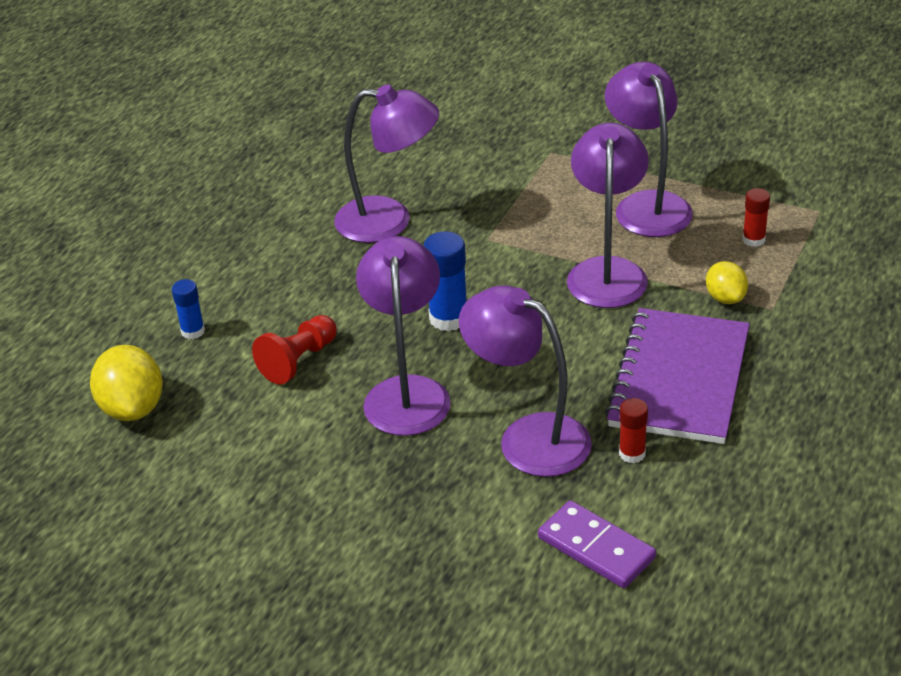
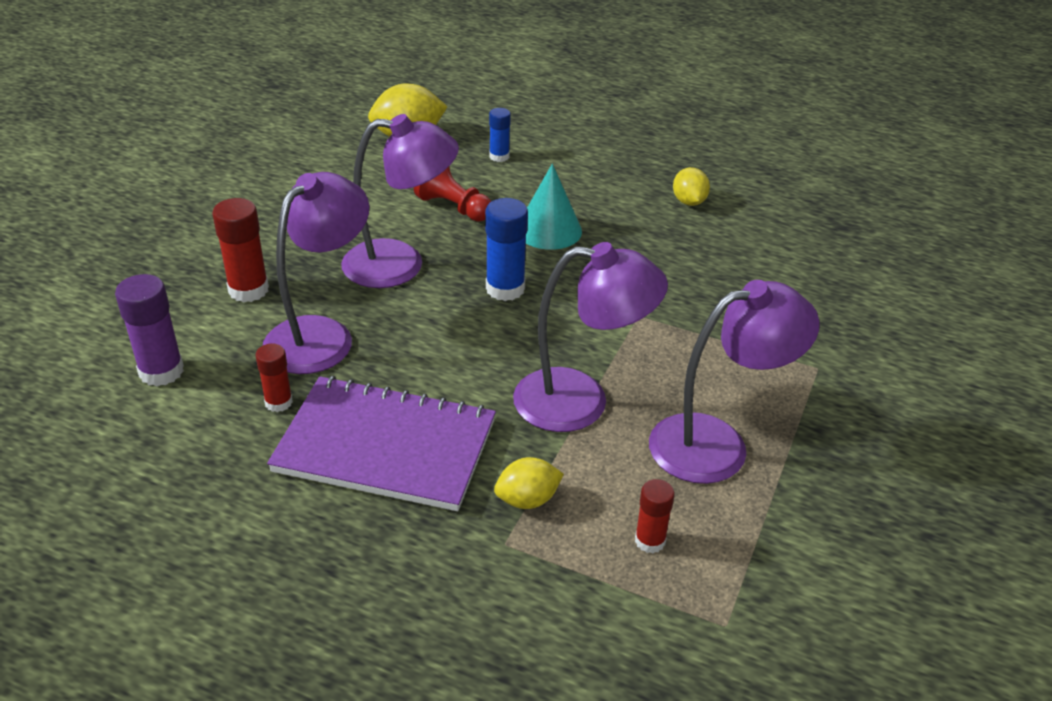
camera: 85 degrees right, 0 degrees up
(301, 203) = (689, 202): none -> yellow lemon
(347, 292) = (549, 230): none -> turquoise cone
(389, 221) = (665, 252): purple lamp -> none
(454, 504) = (248, 290): none -> red glue stick
(596, 548) = (161, 371): purple domino -> purple glue stick

